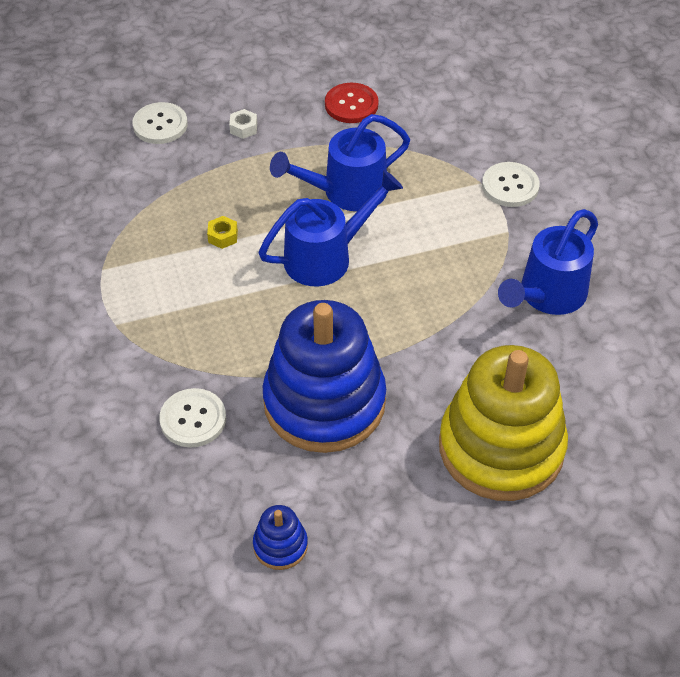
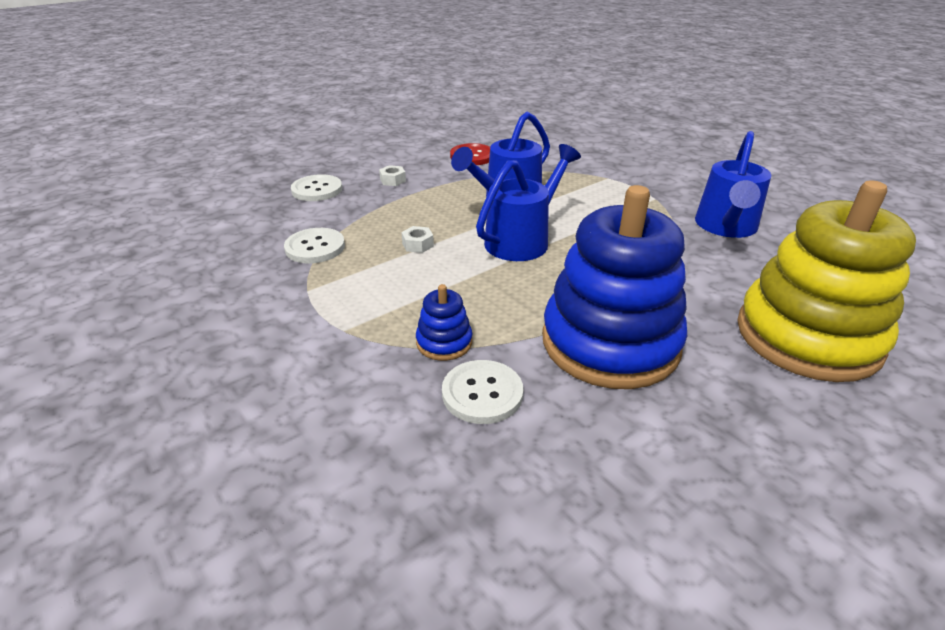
camera: 20 degrees left, 15 degrees down
(223, 236) = (418, 244): yellow nut -> white nut
(280, 545) = (682, 499): blue stacking toy -> blue stacking toy (444, 342)
(510, 186) = (631, 176): white button -> white button (315, 247)

